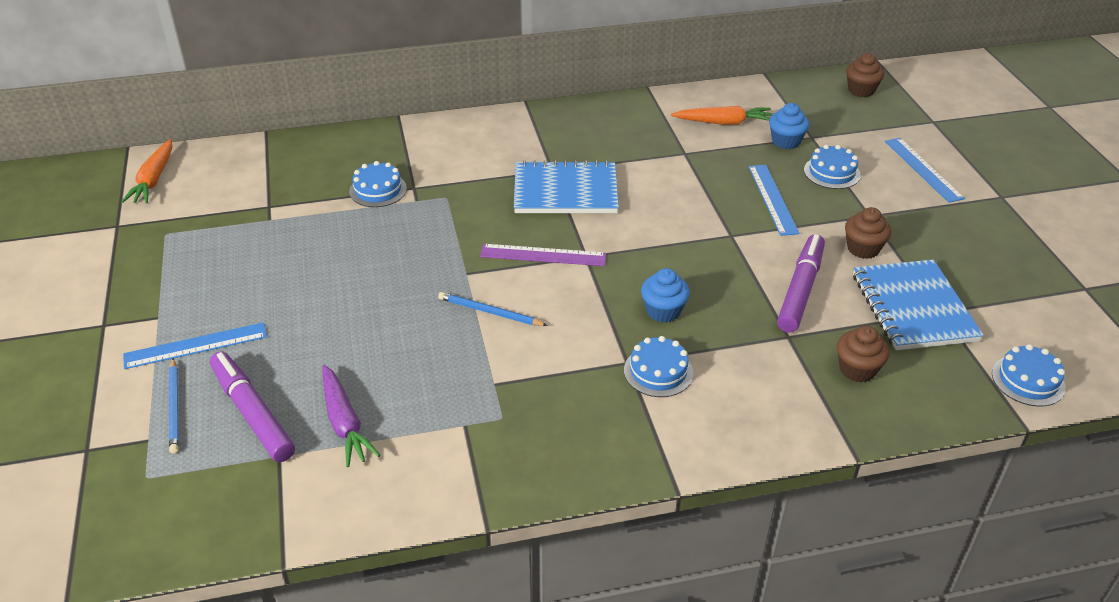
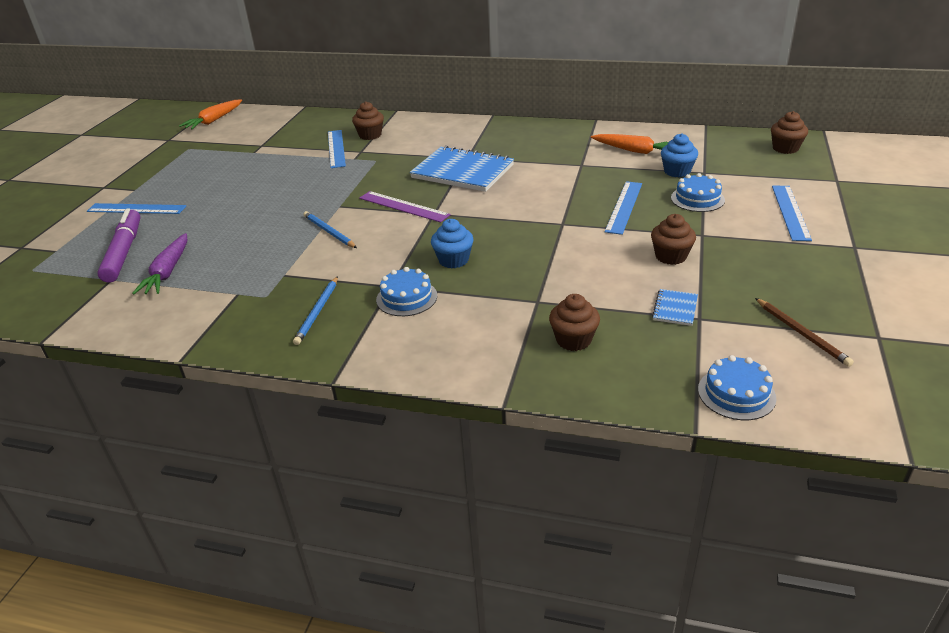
camera: 30 degrees right, 5 degrees down
(174, 407) = (88, 238): blue pencil -> blue pencil (318, 312)
(378, 190) = (336, 148): blue cake -> blue ruler
(402, 161) = (370, 135): none -> brown cupcake
(800, 290) = (582, 272): purple marker -> none
(913, 307) = (675, 309): blue notebook -> blue notebook, size x0.44
(1029, 302) = (801, 333): none -> brown pencil

